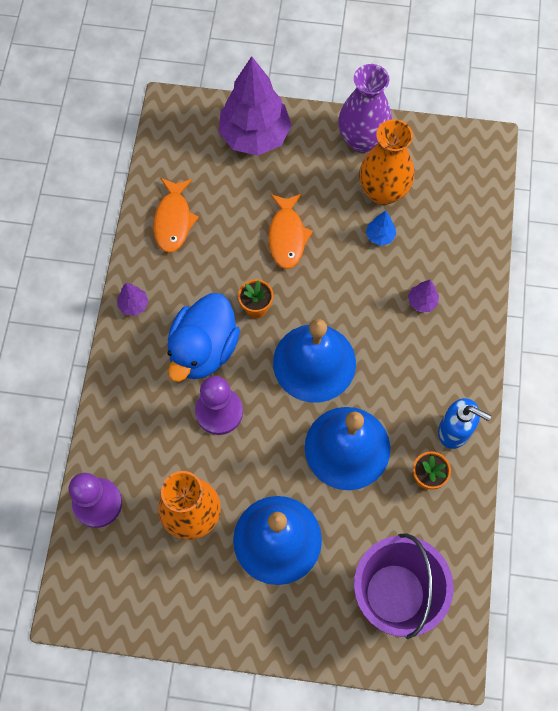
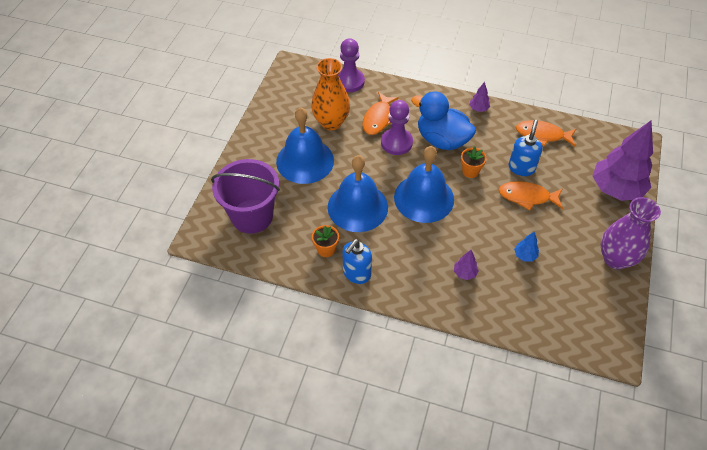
camera: 100 degrees right, 15 degrees down
(174, 445) = (378, 118): none -> orange fish
(238, 244) = (521, 168): none -> blue soap dispenser
(383, 192) = (565, 265): orange vase -> none

